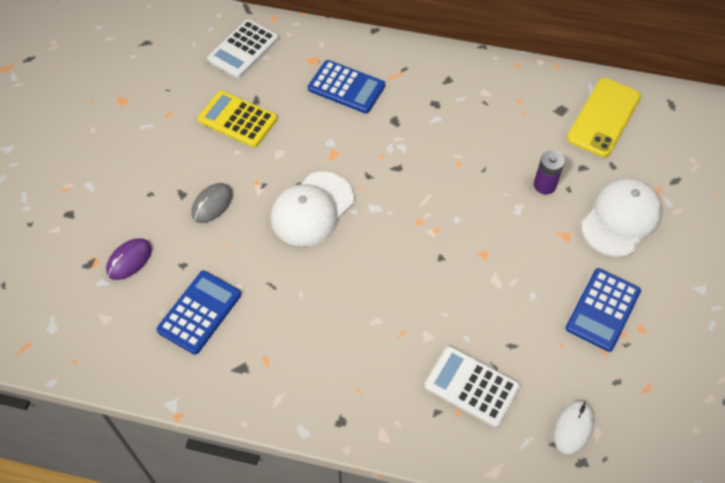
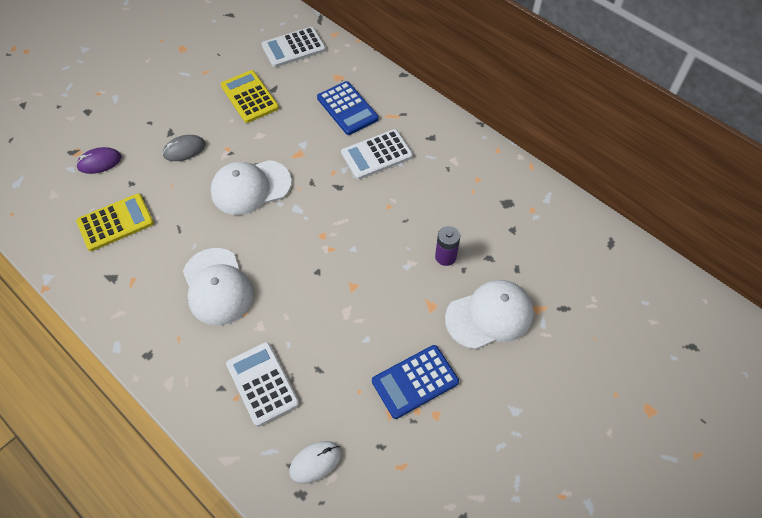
camera: 30 degrees right, 0 degrees up
(199, 312) = (115, 222): blue calculator -> yellow calculator
(356, 321) = (217, 286): none -> white cap
(410, 120) = (377, 155): none -> white calculator
(603, 117) = (540, 226): yellow phone -> none

